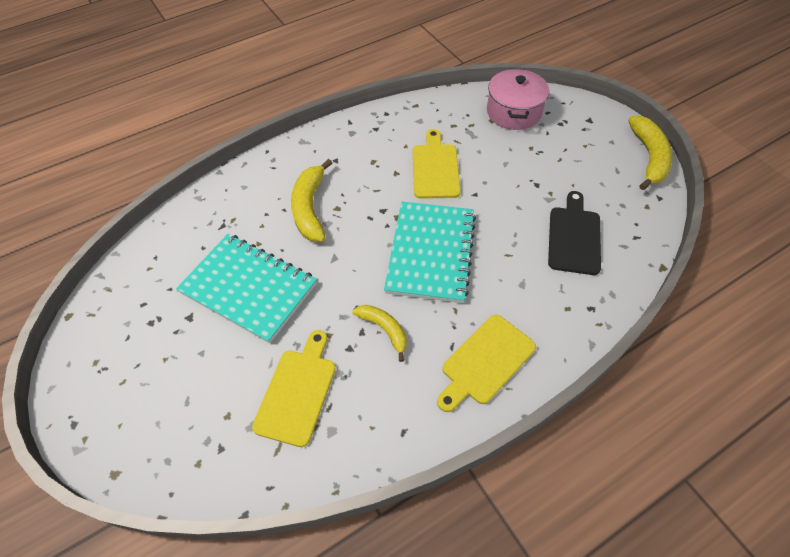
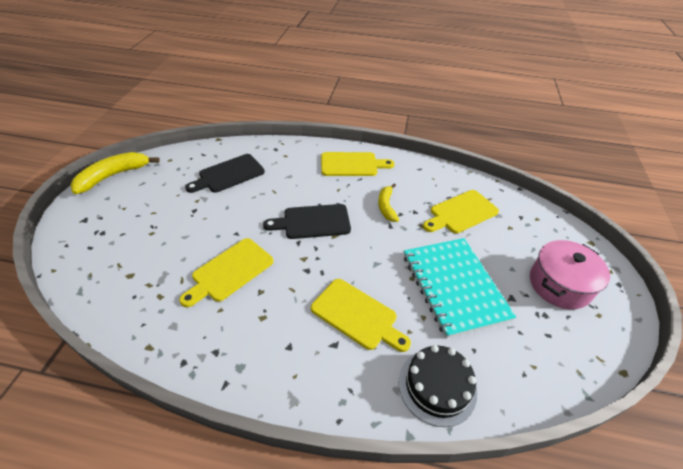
camera: 140 degrees left, 10 degrees down
(217, 206) = (437, 386): none -> black cake
(310, 208) = (357, 315): yellow banana -> yellow cutting board
(431, 253) = (313, 222): turquoise notebook -> black cutting board
(513, 112) = (105, 268): pink pot -> pink pot (559, 284)

